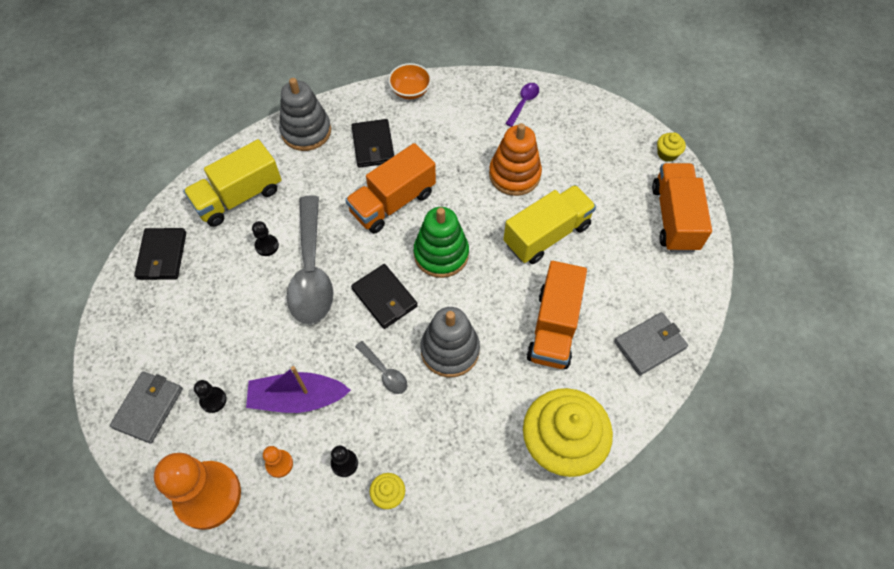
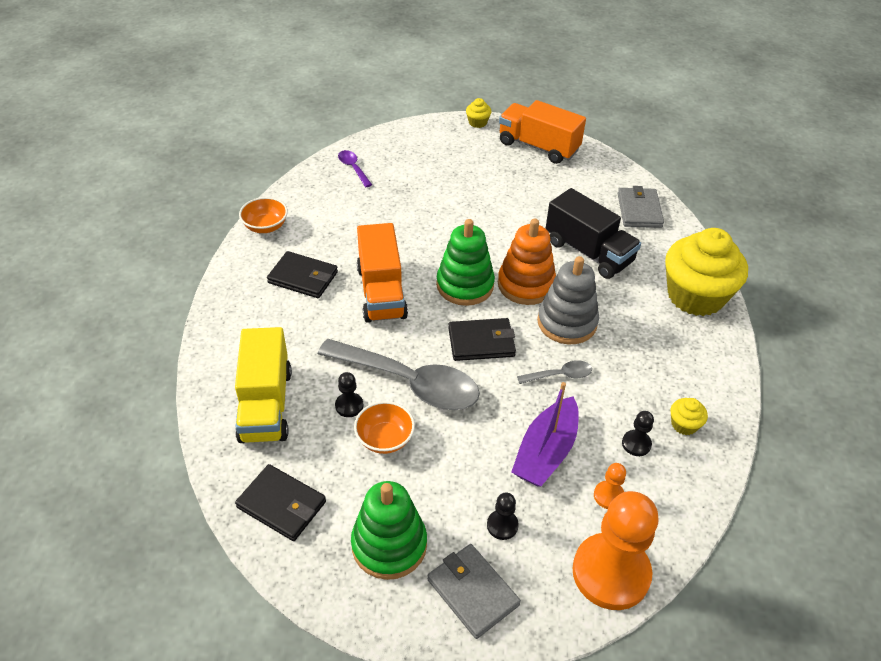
camera: 60 degrees left, 15 degrees down
(161, 336) = (389, 545): none -> green stacking toy
(249, 284) = (385, 439): none -> orange bowl
(306, 131) = (235, 317): grey stacking toy -> none
(514, 175) = (422, 206): orange stacking toy -> orange stacking toy (526, 285)
(547, 235) = (498, 216): yellow truck -> none
(554, 327) = (588, 252): orange truck -> black truck

